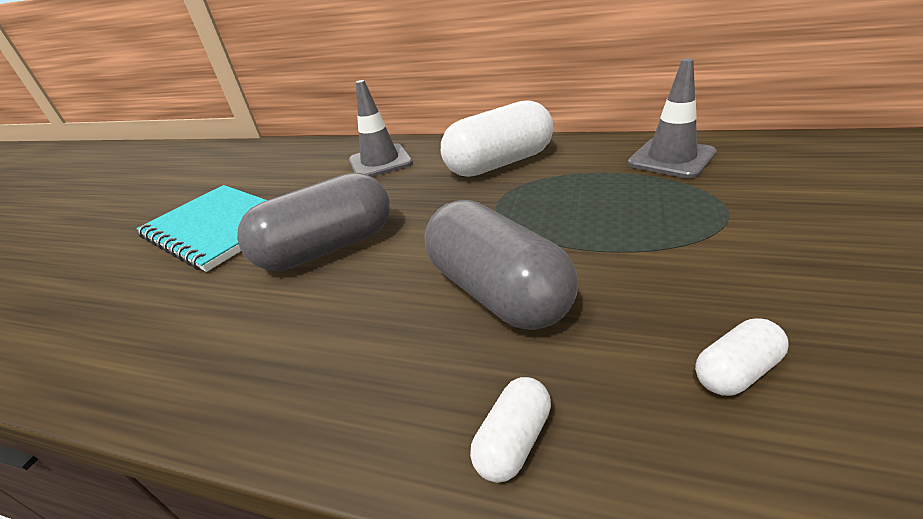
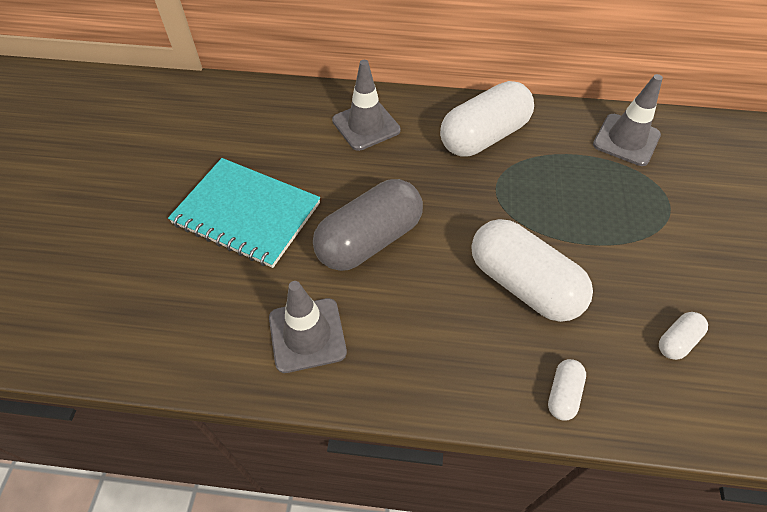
camera: 15 degrees left, 20 degrees up
(193, 339) = (307, 335): none -> grey traffic cone
(498, 291) = (523, 284): grey capsule -> white capsule

